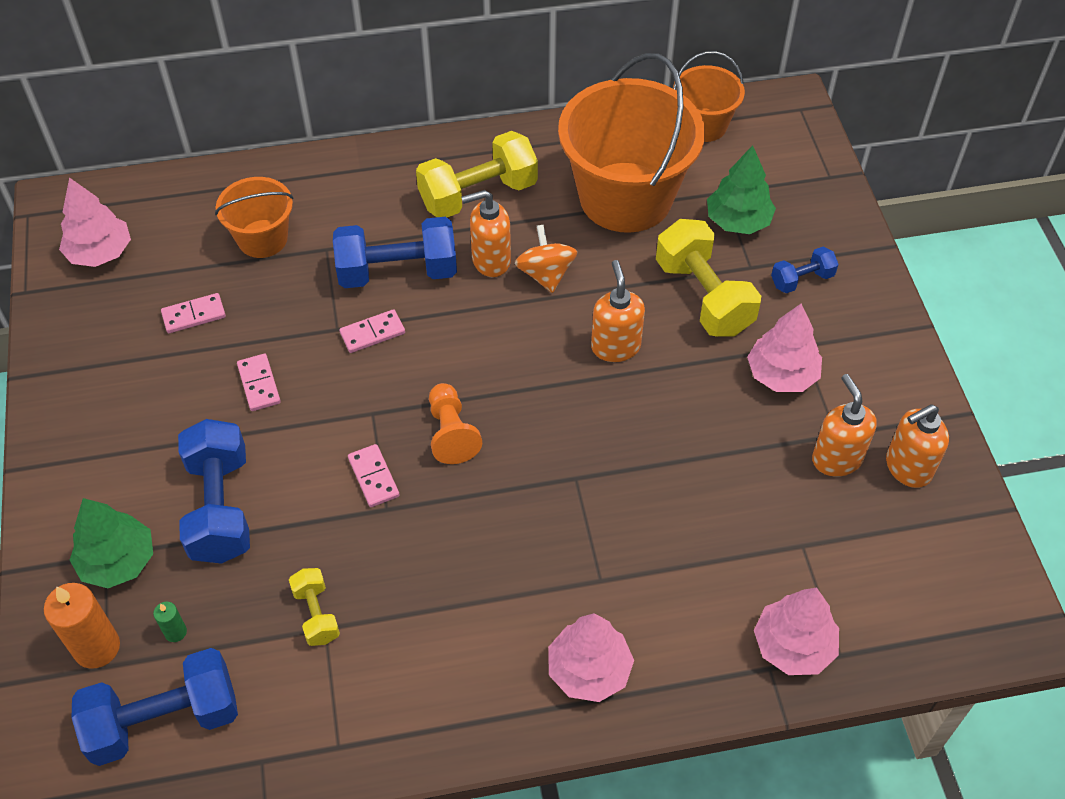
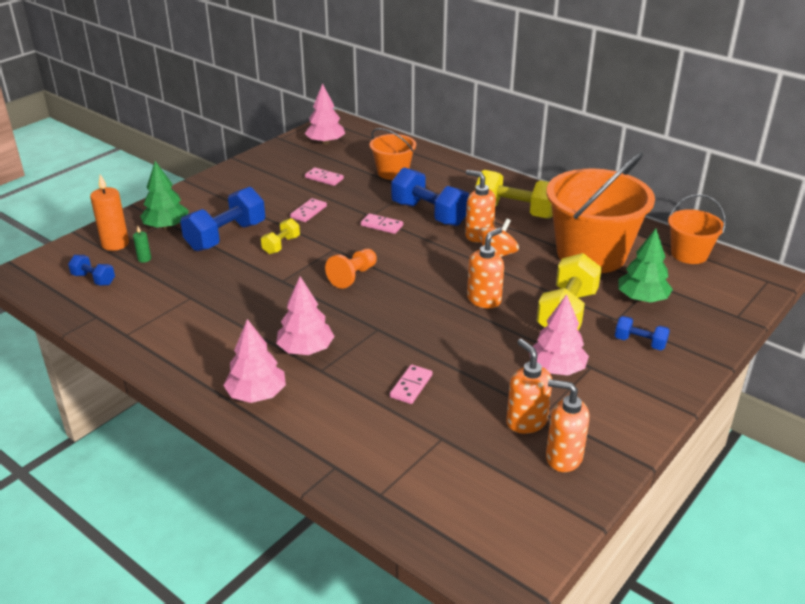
camera: 50 degrees right, 20 degrees down
(164, 720) = (93, 279): blue dumbbell -> blue dumbbell, size x0.52
(316, 614) = (196, 291): yellow dumbbell -> yellow dumbbell (281, 245)
(373, 477) = (296, 267): pink domino -> pink domino (411, 386)
(793, 646) = (362, 469): pink tree -> pink tree (305, 349)
(836, 459) = (526, 421): orange soap dispenser -> orange soap dispenser turned 60 degrees counterclockwise

